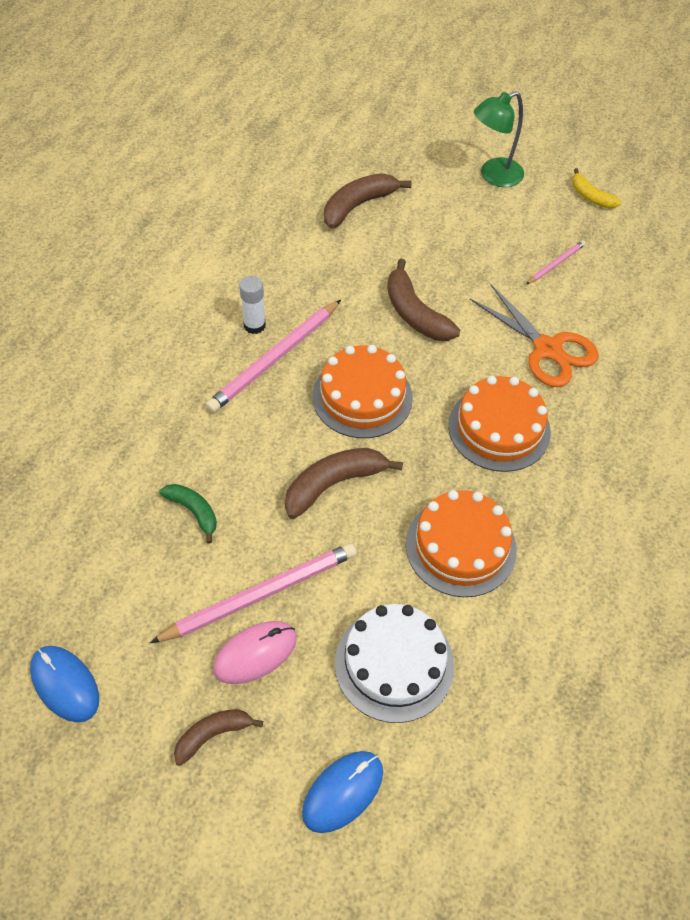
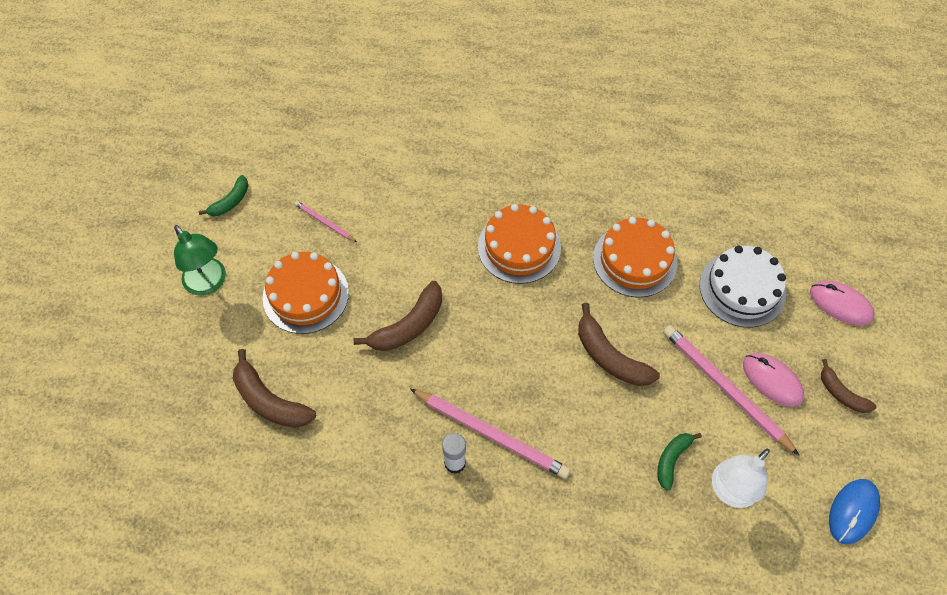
camera: 100 degrees left, 5 degrees up
(138, 557) = (729, 491): none -> white lamp
(343, 792) = (840, 304): blue mouse -> pink mouse
(362, 397) = (515, 352): orange cake -> orange cake (306, 295)
(547, 349) = (427, 221): orange scissors -> none
(590, 197) = (230, 202): yellow banana -> green banana

